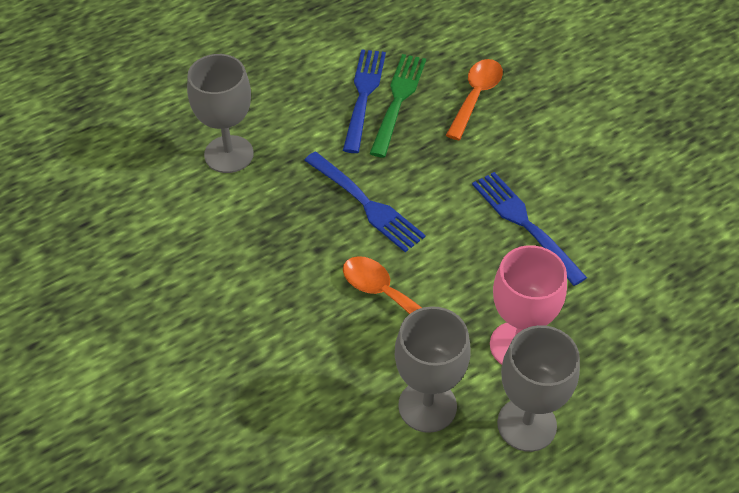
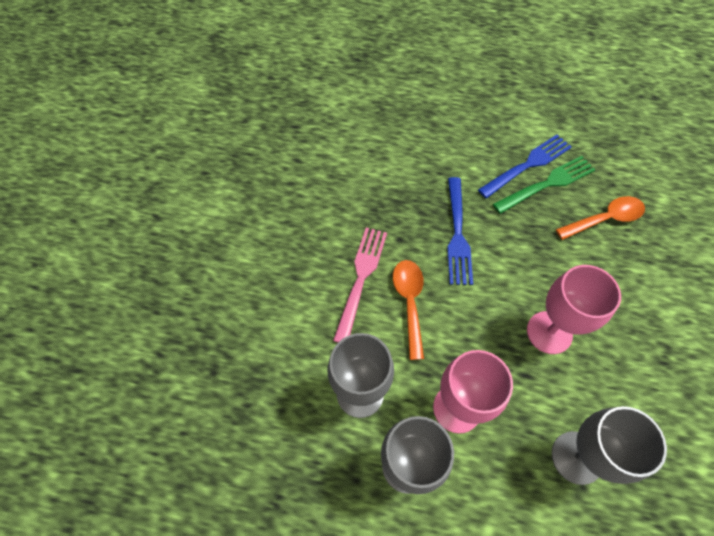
camera: 45 degrees right, 10 degrees up
(229, 154) = (409, 143): grey goblet -> grey goblet (576, 457)
(321, 313) = (361, 279): none -> pink fork
(526, 225) = (549, 332): blue fork -> pink goblet

